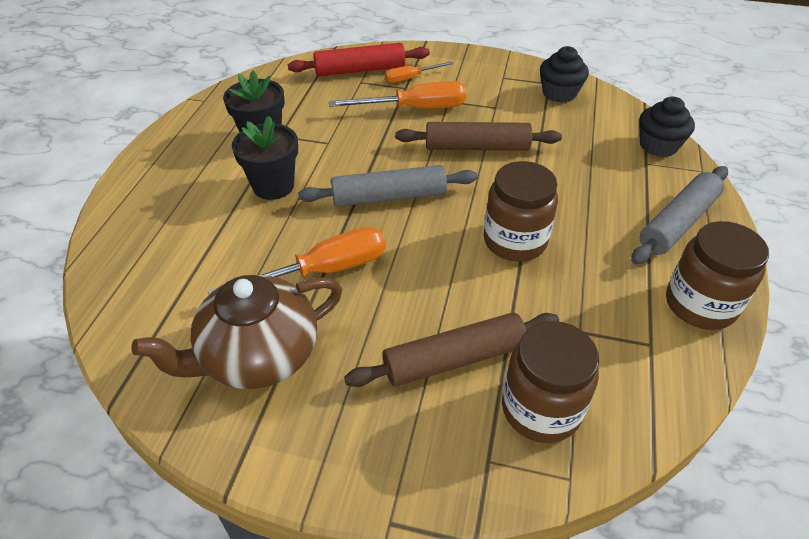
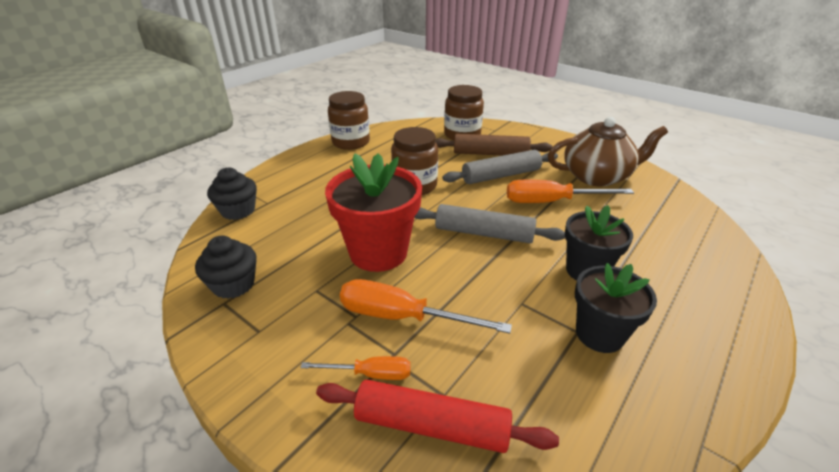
camera: 155 degrees left, 10 degrees down
(477, 147) = (378, 252): brown rolling pin -> red flower pot
(678, 223) = (307, 169): grey rolling pin -> grey rolling pin (501, 175)

